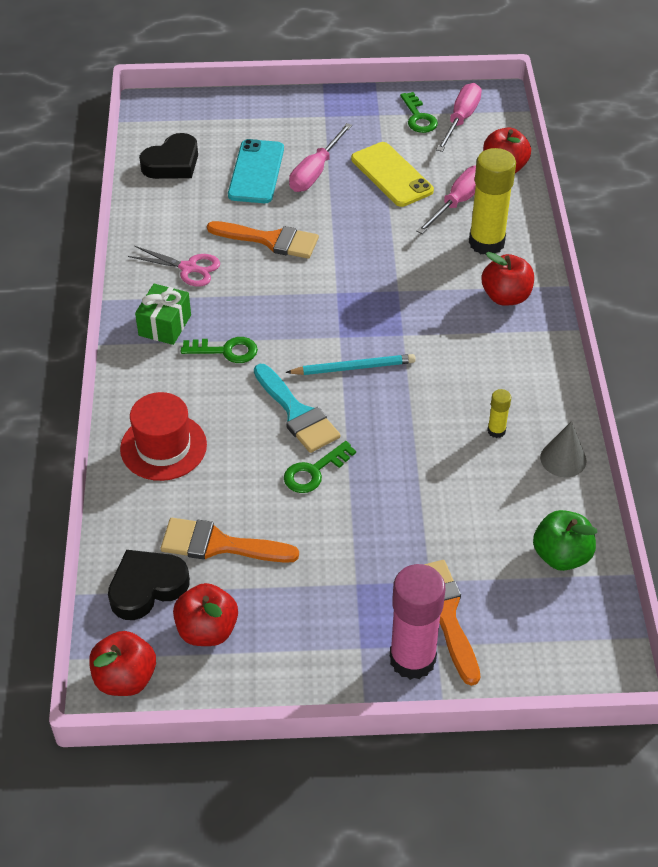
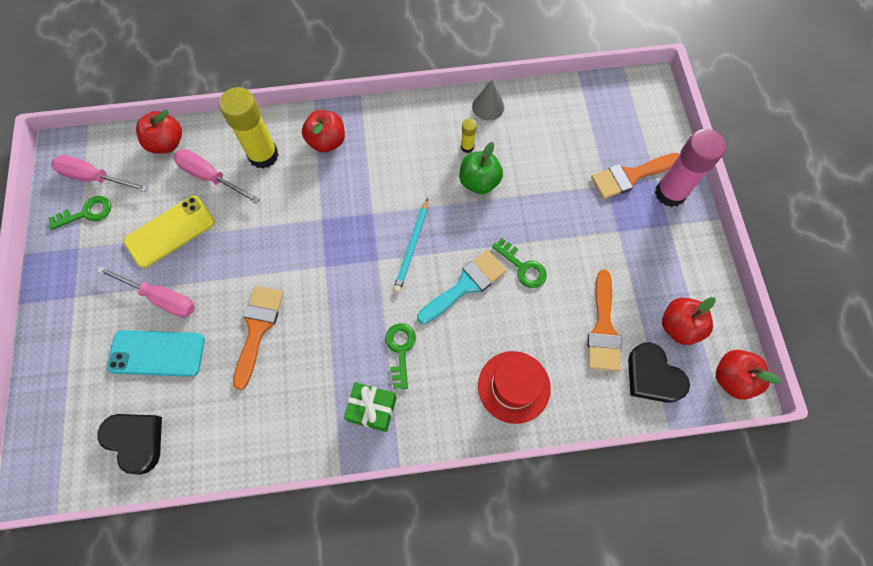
camera: 95 degrees left, 20 degrees up
(189, 268) = (296, 399): pink scissors -> none
(353, 367) = (412, 247): turquoise pencil -> turquoise pencil turned 150 degrees counterclockwise
(561, 555) = (570, 109): green apple -> green apple (479, 182)

